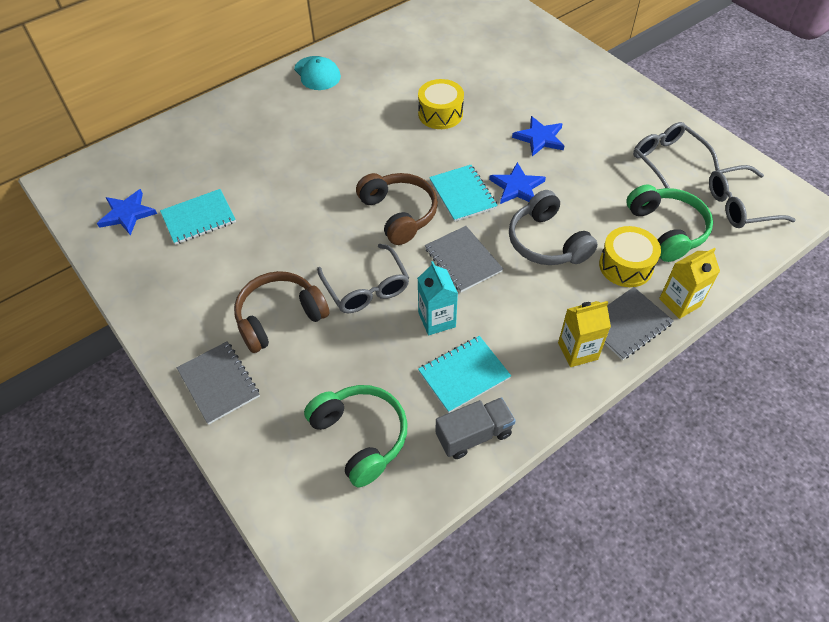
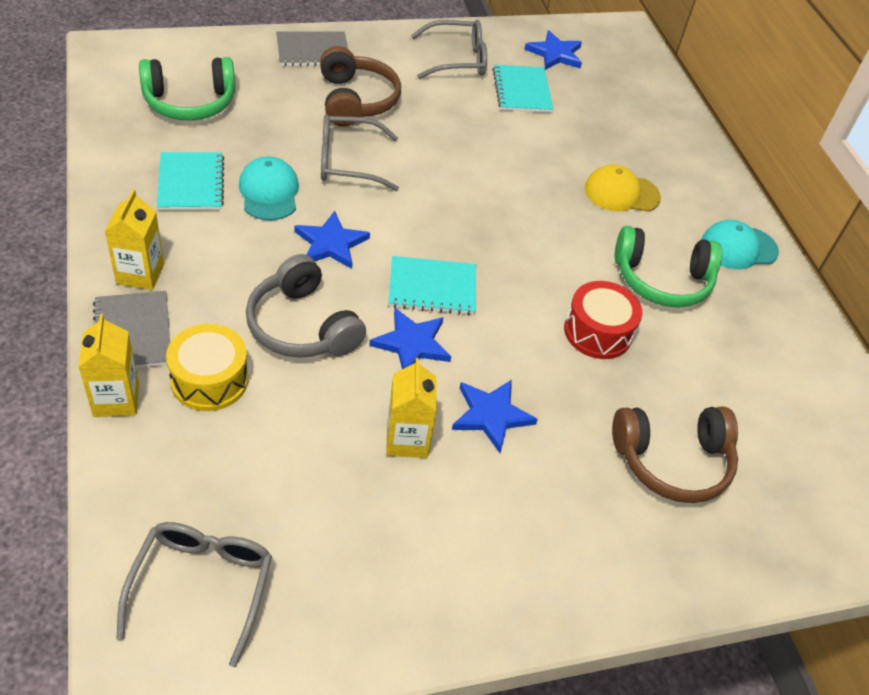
camera: 105 degrees right, 5 degrees down
(297, 133) = (621, 193): none -> yellow cap
(399, 214) = (435, 223): brown headphones -> brown headphones (672, 461)
(437, 320) = (269, 192): turquoise carton -> turquoise cap
(440, 114) = (597, 332): yellow drum -> red drum
(463, 260) = (331, 243): grey notebook -> blue star
(474, 435) = (126, 163): grey truck -> none
(547, 242) = (302, 326): grey headphones -> grey headphones turned 120 degrees counterclockwise
(586, 164) = (407, 440): none -> yellow carton
(666, 230) = (229, 459): green headphones -> green headphones (662, 280)
(668, 161) = (351, 550): grey glasses -> grey glasses (457, 60)

